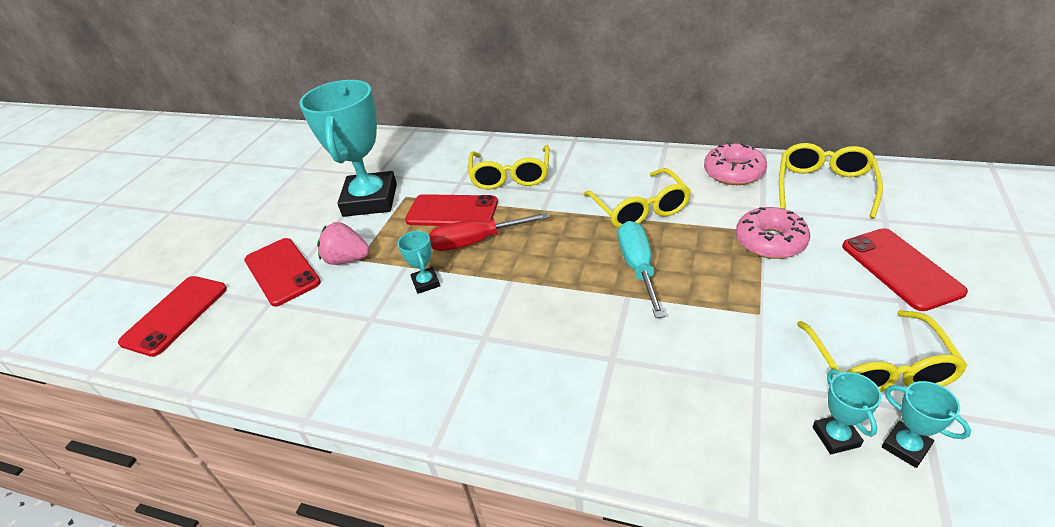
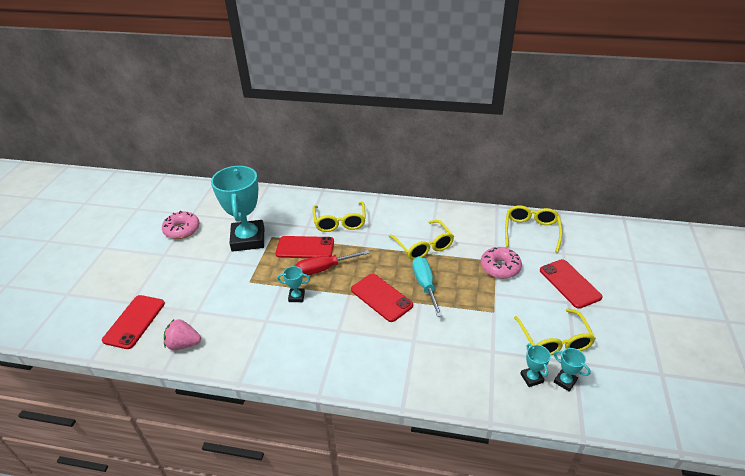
camera: 10 degrees left, 0 degrees up
(282, 271) = (199, 290): red phone -> red phone (381, 297)
(347, 259) = (242, 282): pink strawberry -> pink strawberry (184, 344)
(426, 283) = (296, 297): turquoise trophy -> turquoise trophy turned 60 degrees counterclockwise
(733, 172) = (479, 221): pink donut -> pink donut (182, 230)

